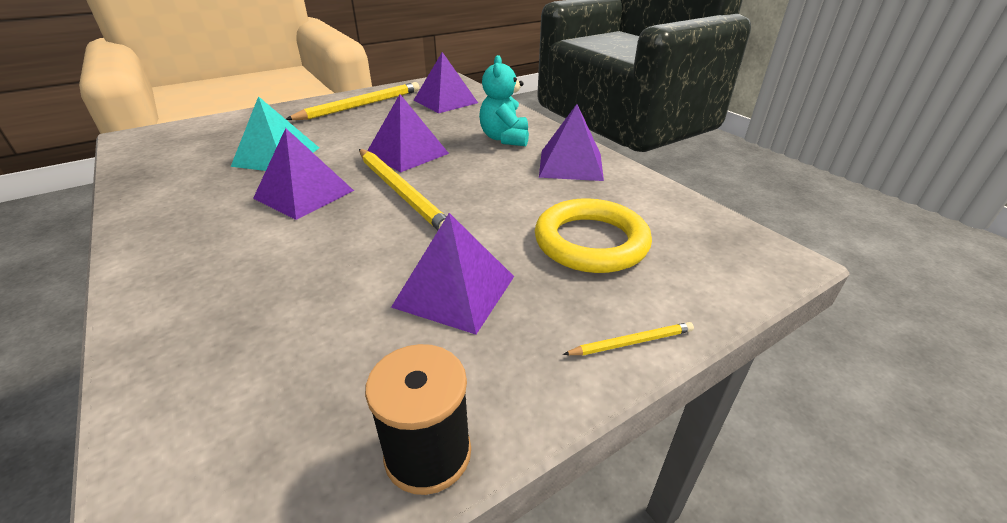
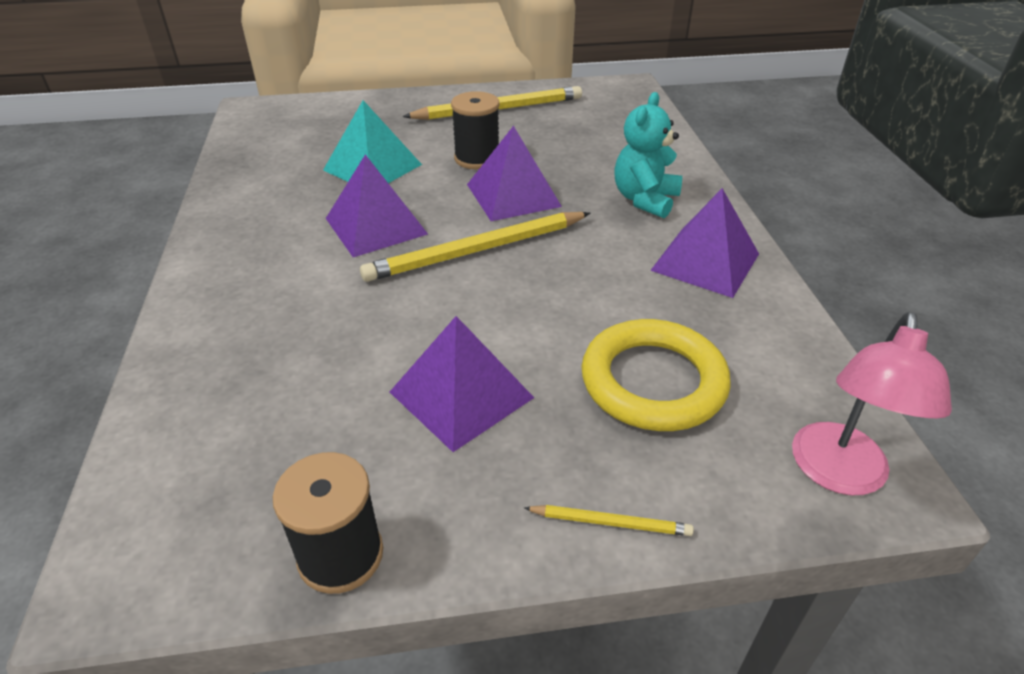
camera: 25 degrees right, 5 degrees up
(363, 136) = (477, 158): none -> black spool
(402, 193) = (477, 251): yellow pencil -> yellow pencil turned 75 degrees clockwise
(445, 101) = (605, 122): purple pyramid -> none
(746, 262) = (838, 474): none -> pink lamp

